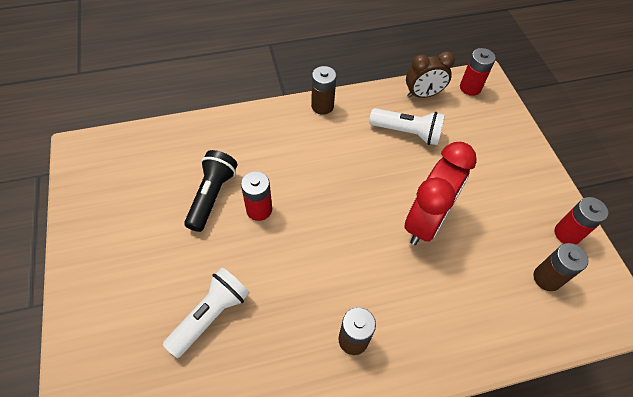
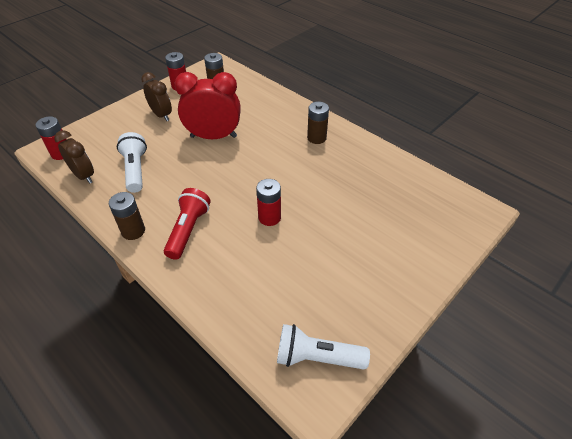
camera: 120 degrees left, 10 degrees down
(211, 315) = (363, 200): white flashlight -> white flashlight (317, 357)
(212, 196) = (281, 251): black flashlight -> none
(294, 141) = (188, 230): none -> red flashlight
(501, 188) = (161, 115): none -> brown clock

